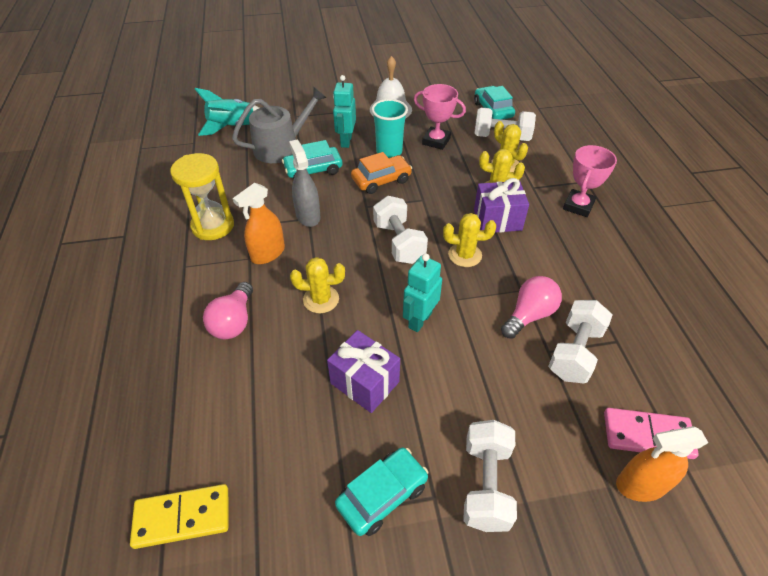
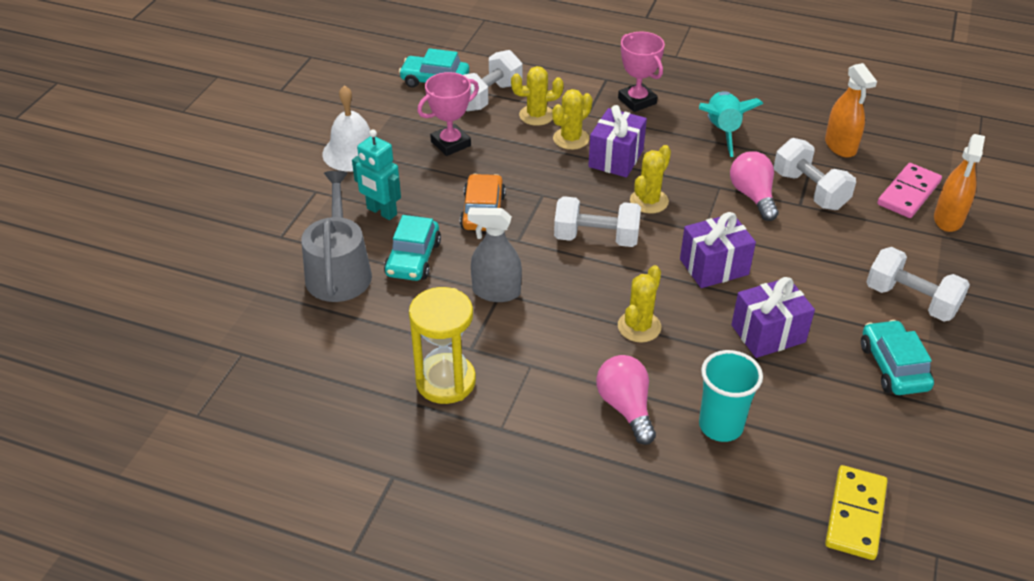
camera: 60 degrees left, 5 degrees down
(232, 127) = (243, 303): turquoise rocket -> turquoise rocket (722, 131)
(234, 322) = (626, 407): pink light bulb -> pink light bulb turned 150 degrees counterclockwise
(268, 253) = (535, 346): orange spray bottle -> orange spray bottle (840, 146)
(389, 151) = (436, 186): turquoise cup -> turquoise cup (720, 426)
(419, 320) = (714, 267): turquoise robot -> purple gift

